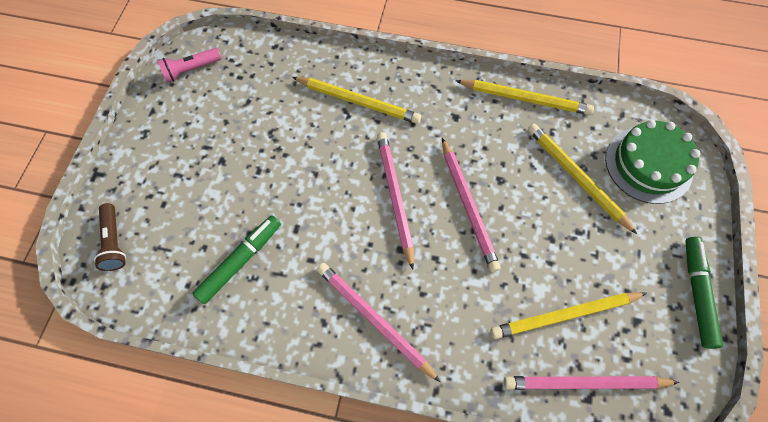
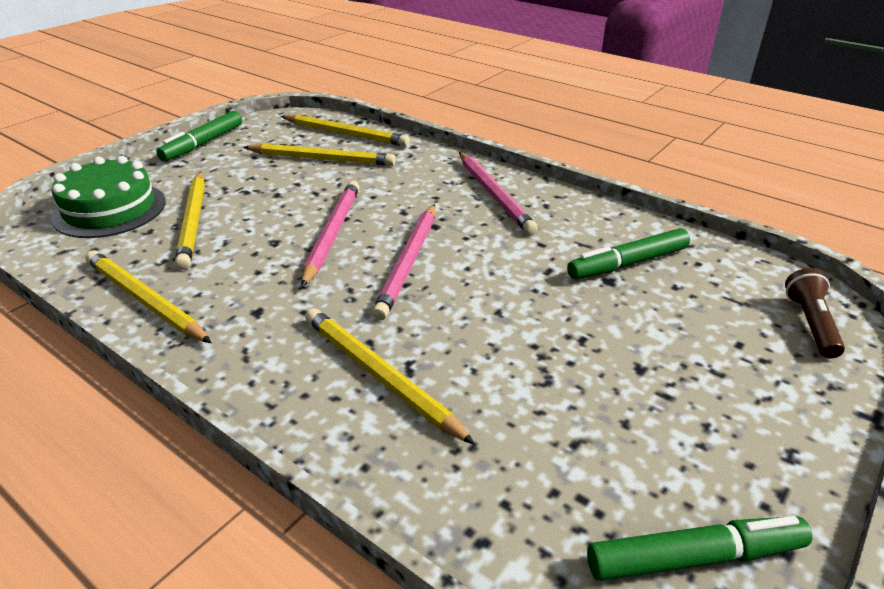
camera: 155 degrees left, 30 degrees down
(191, 70) = (694, 557): pink flashlight -> green marker
(585, 383) = (345, 134): pink pencil -> yellow pencil

